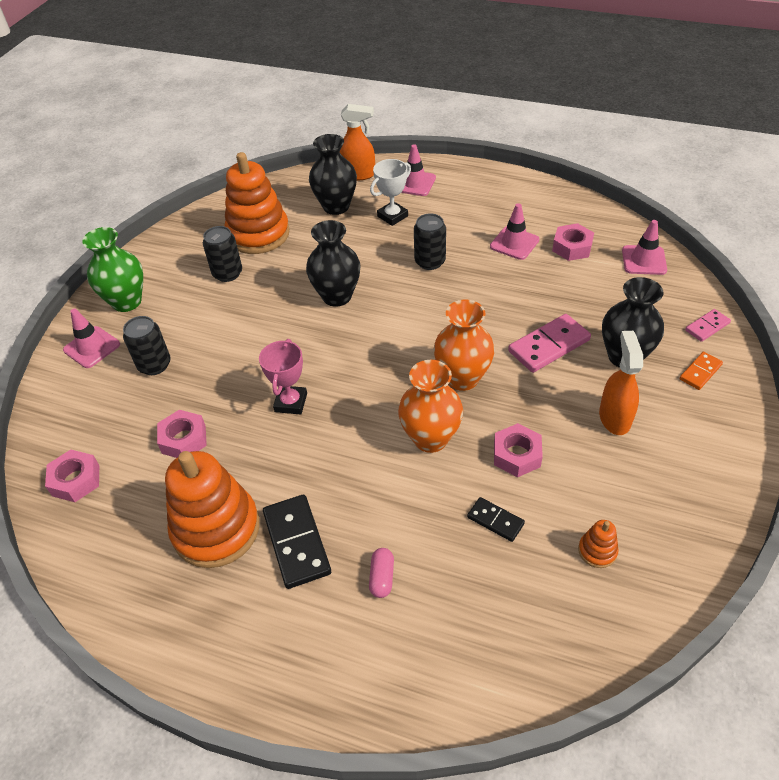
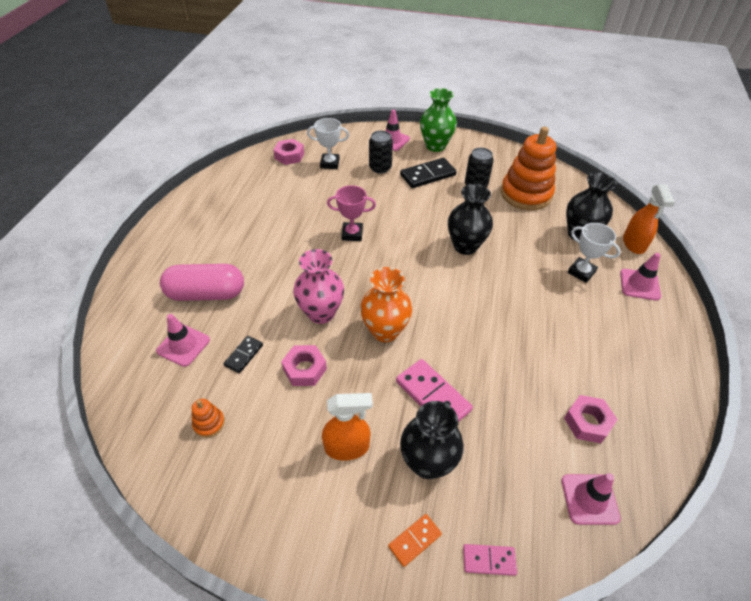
camera: 80 degrees right, 0 degrees up
(120, 425) = (330, 163): none -> white trophy
(184, 439) = (319, 190): pink nut -> none
(216, 529) = (251, 215): orange stacking toy -> none
(296, 543) = (237, 250): black domino -> black domino (428, 175)
(382, 577) = (206, 294): pink capsule -> pink capsule, size x2.34
(430, 261) = (526, 302): black can -> none
(430, 438) = (321, 313): orange vase -> pink vase
(514, 243) = (575, 368): pink traffic cone -> pink traffic cone (183, 345)
(700, 372) = (415, 540): orange domino -> orange domino turned 75 degrees counterclockwise
(707, 327) = (489, 560): pink domino -> pink domino turned 45 degrees counterclockwise

